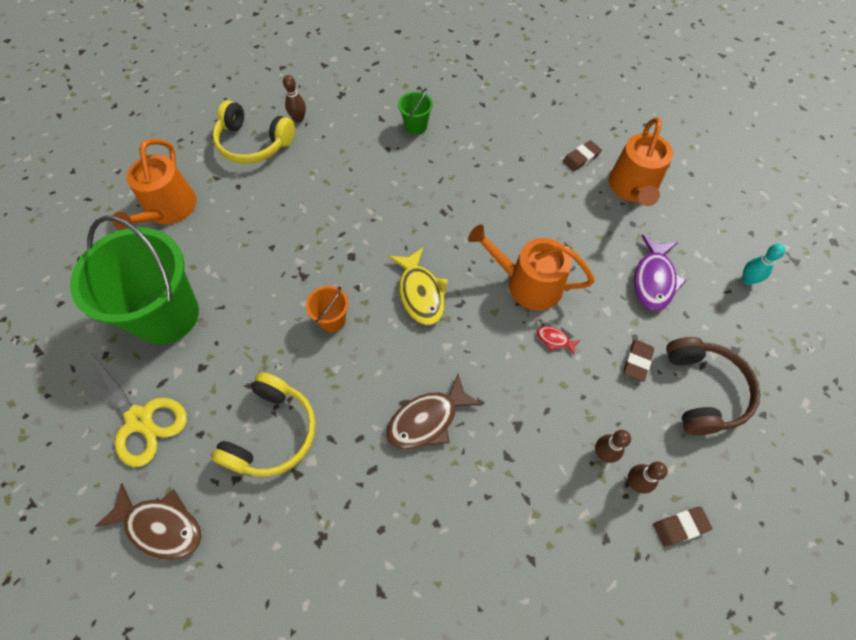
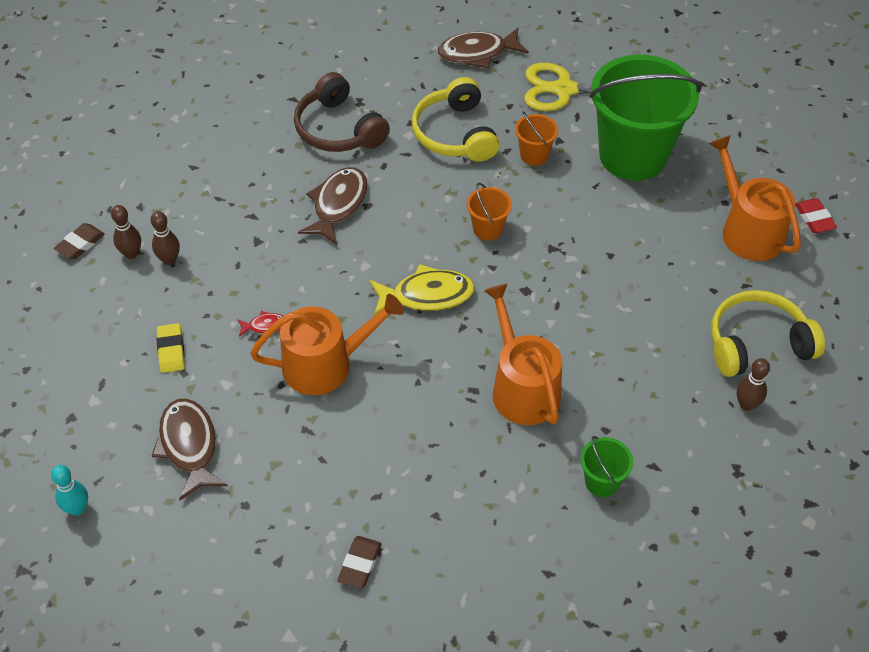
camera: 145 degrees right, 10 degrees down
(120, 192) = (814, 218): none -> red eraser
(234, 365) = (534, 155): none -> orange bucket
(420, 293) = (427, 295): yellow fish -> yellow fish turned 135 degrees clockwise
(632, 188) = (268, 557): orange watering can -> orange watering can (522, 387)
(637, 361) = (171, 350): brown eraser -> yellow eraser
(653, 280) = (189, 446): purple fish -> brown fish
(703, 391) = (93, 359): brown headphones -> brown headphones (338, 129)

